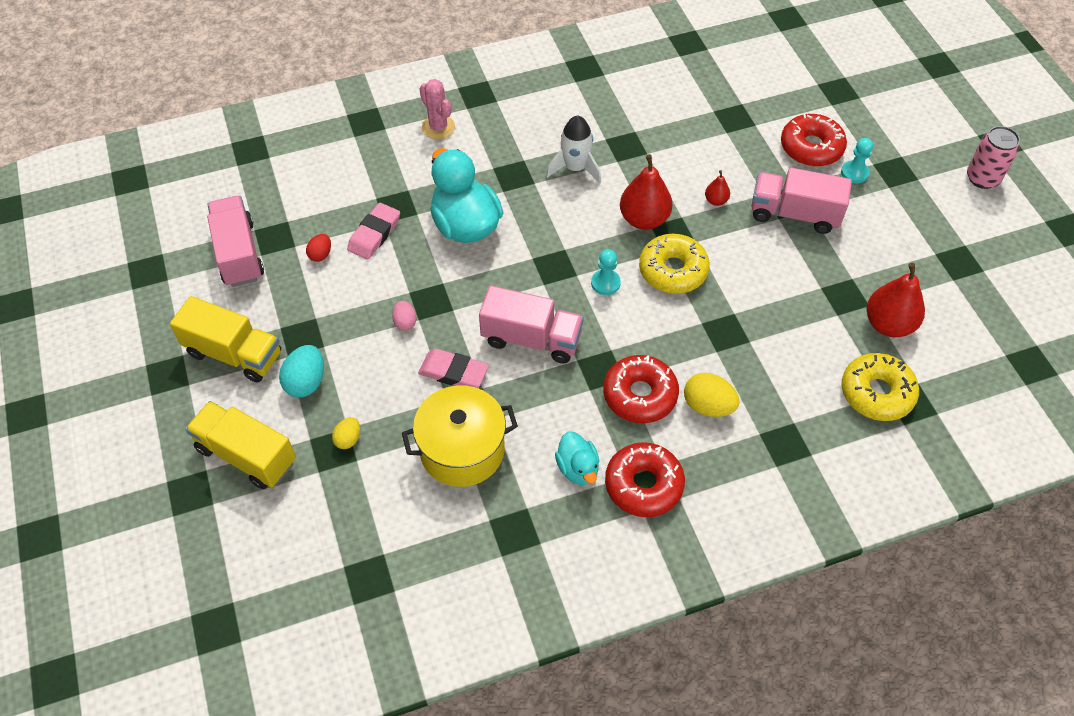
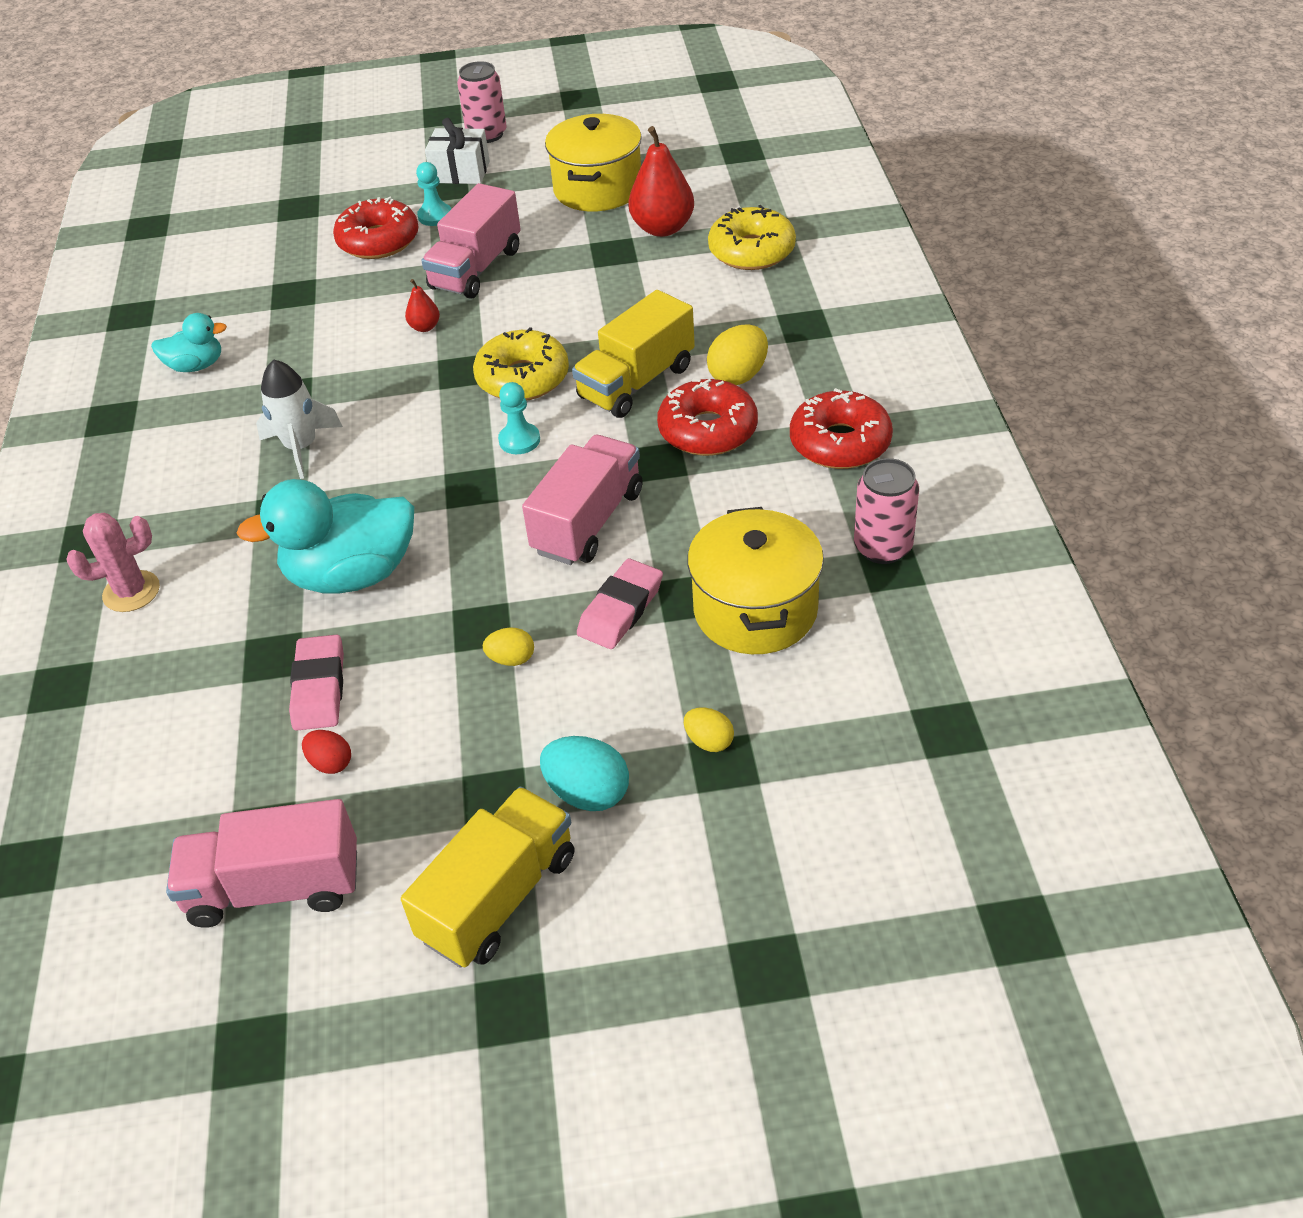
camera: 75 degrees left, 10 degrees down
(247, 455) = (711, 880): yellow truck -> yellow truck (636, 382)
(374, 234) = (319, 687): pink eraser -> pink eraser turned 45 degrees clockwise
(405, 322) = (511, 659): pink egg -> yellow egg
(534, 524) = (882, 547): none -> pink can
(578, 468) = (806, 498): turquoise duck -> turquoise duck (196, 366)
(644, 219) = (426, 393): red pear -> none
(920, 174) = (460, 172): none -> white gift
(930, 269) = (598, 189): none -> yellow pot

